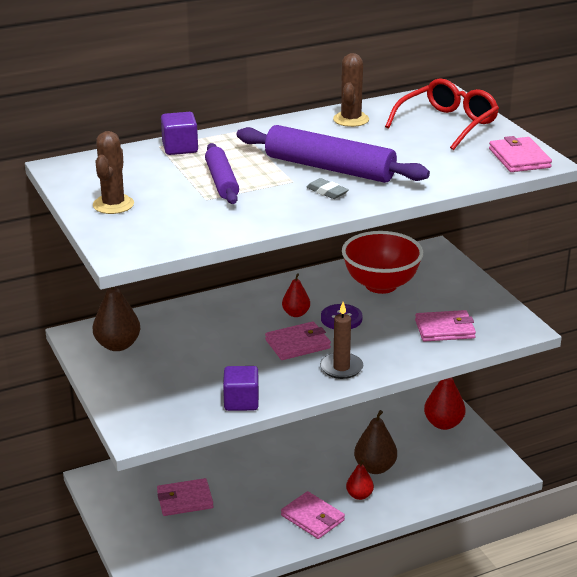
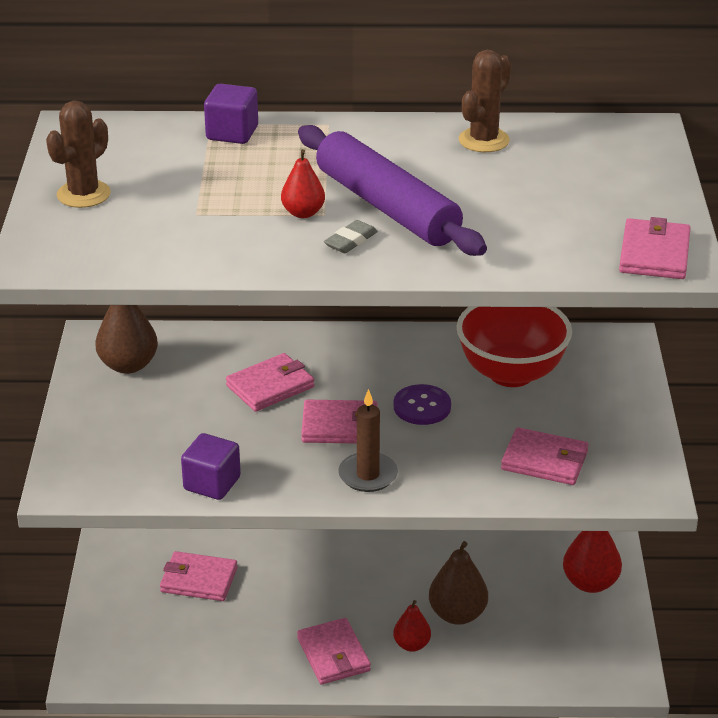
camera: 25 degrees right, 5 degrees up
(222, 181) = (237, 193): purple rolling pin -> none
(230, 332) = (270, 386): none -> pink wallet
(296, 314) = (370, 383): red pear -> red pear (303, 213)
(327, 192) = (350, 241): grey eraser -> grey eraser turned 60 degrees clockwise
(447, 124) = (607, 177): red glasses -> none

